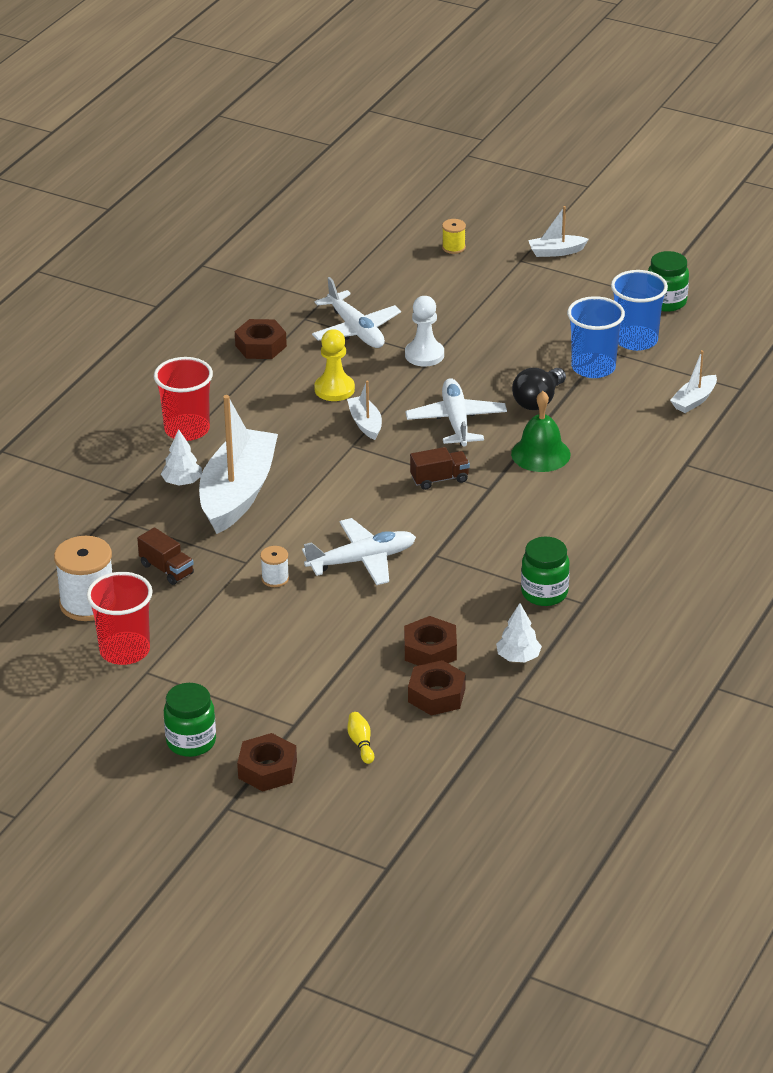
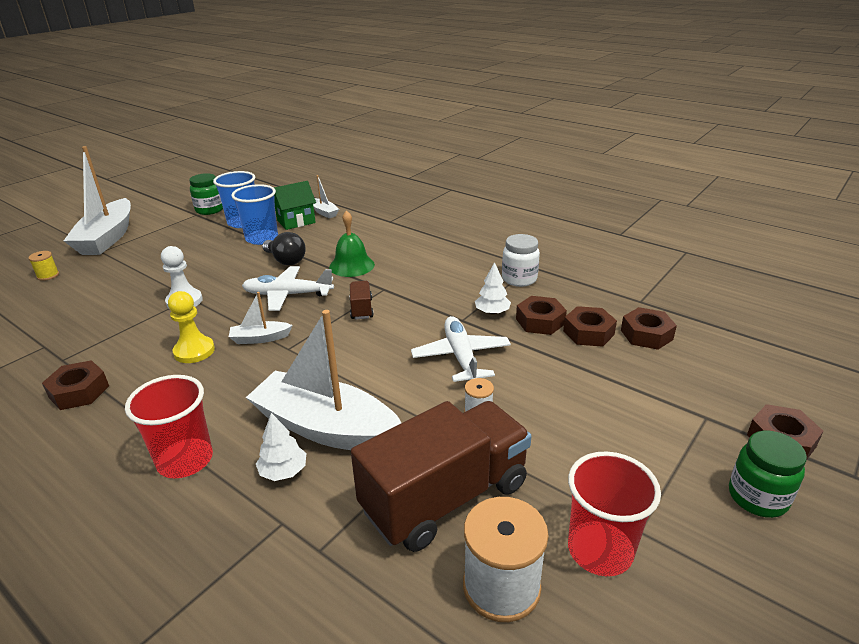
camera: 80 degrees left, 5 degrees down
(166, 569) = (445, 497): brown truck -> brown truck, size x2.35
(356, 330) = (113, 332): white plane -> none
(361, 743) = (721, 379): yellow bowling pin -> none
(445, 613) = (540, 321): none -> brown nut
(518, 657) = (595, 296): white tree -> white tree (492, 312)
(544, 593) = (519, 279): green jar -> white jar
(556, 252) = (107, 238): white boat -> white boat, size x2.22
(655, 383) = (296, 221): none -> green house

